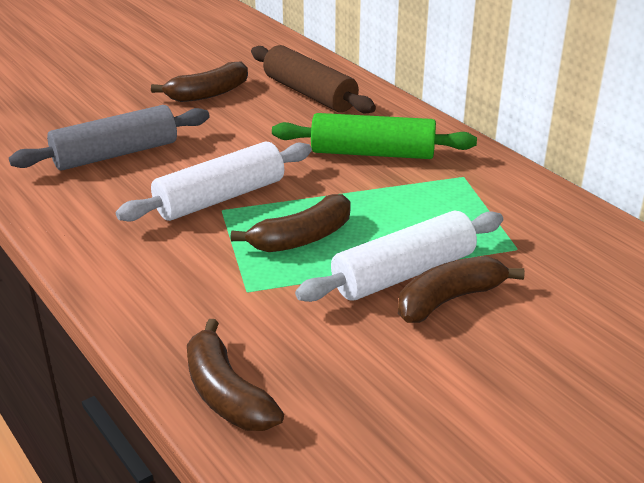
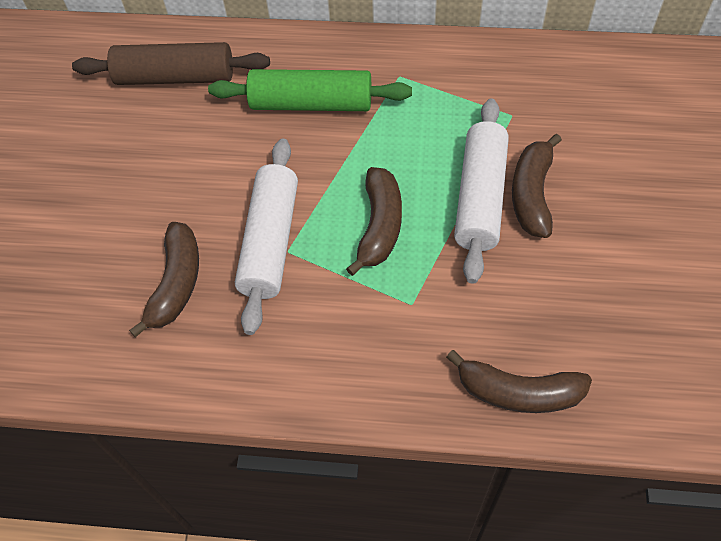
camera: 45 degrees left, 25 degrees up
(115, 154) = (118, 273): grey rolling pin -> none
(208, 94) = (90, 143): brown banana -> brown banana (176, 284)
(372, 153) = (311, 103): green rolling pin -> green rolling pin turned 45 degrees clockwise

